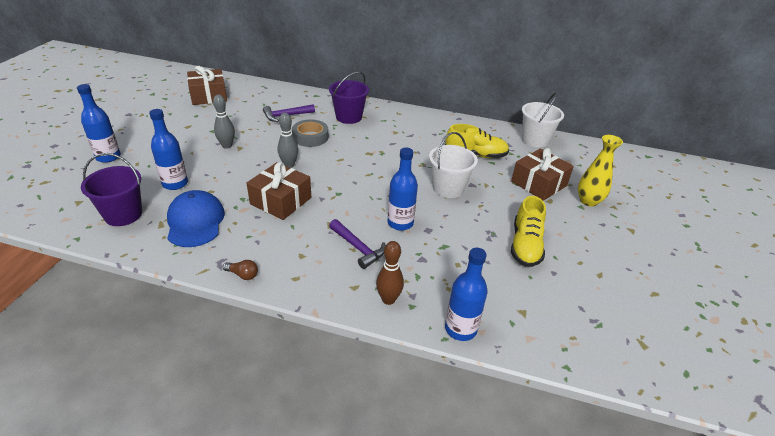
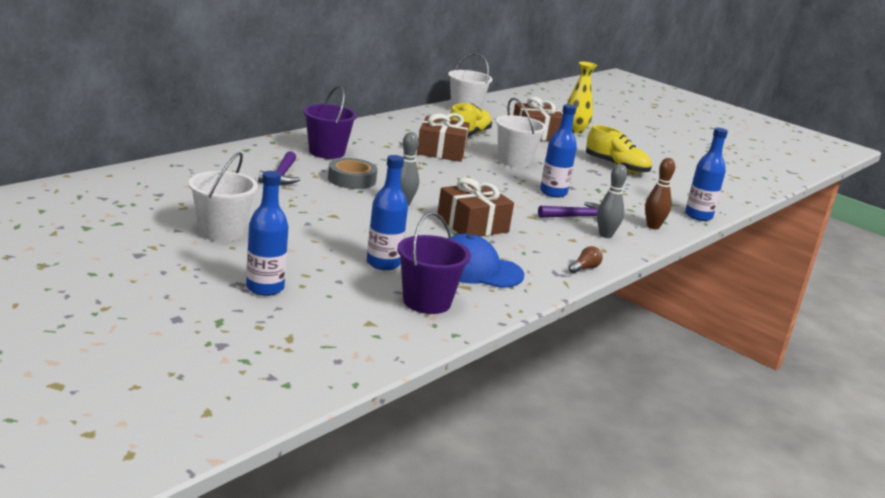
camera: 65 degrees left, 15 degrees down
(178, 124) = (221, 232): none -> white bucket
(208, 96) = (155, 198): brown gift -> brown gift (441, 151)
(227, 146) = (321, 220): grey bowling pin -> grey bowling pin (605, 235)

